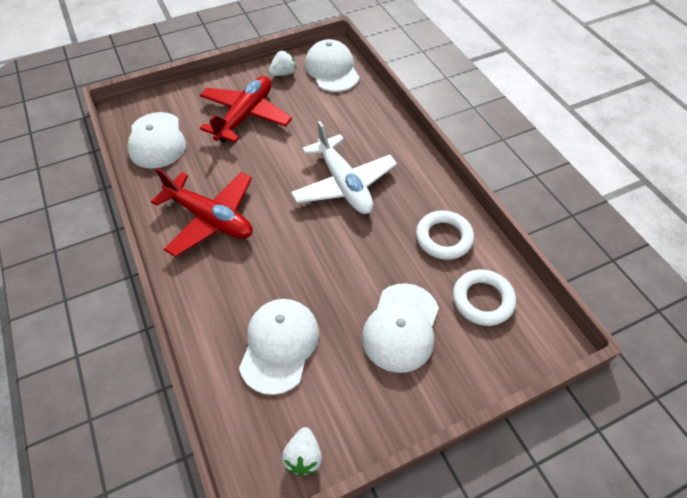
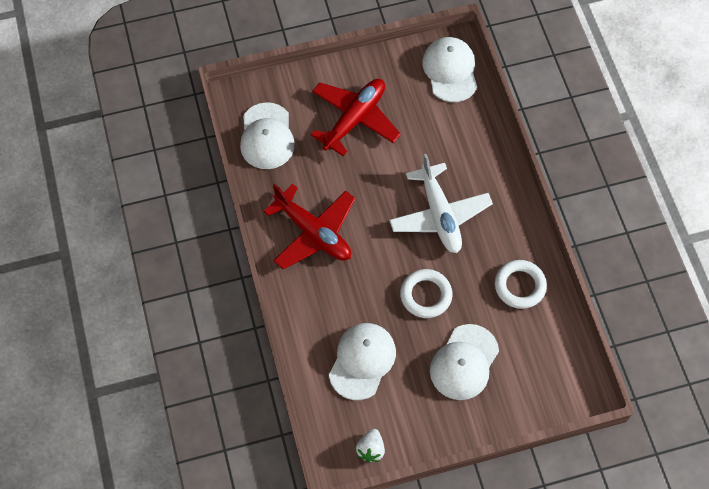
camera: 10 degrees right, 10 degrees up
(283, 73) = (398, 68): white strawberry -> none
(482, 300) = (538, 350): white ring -> white ring (426, 295)

